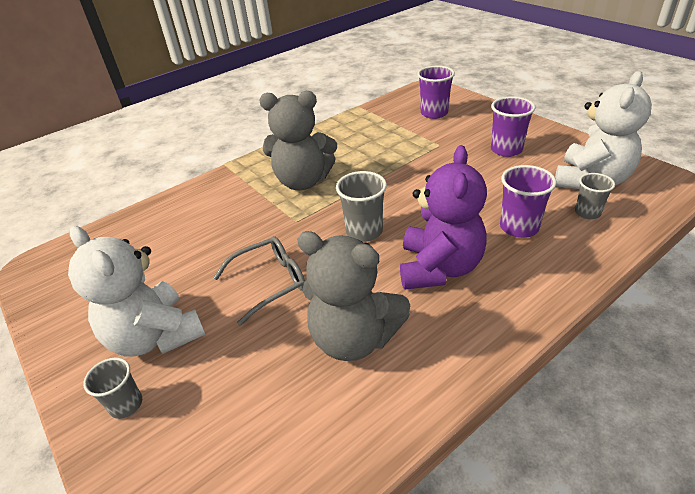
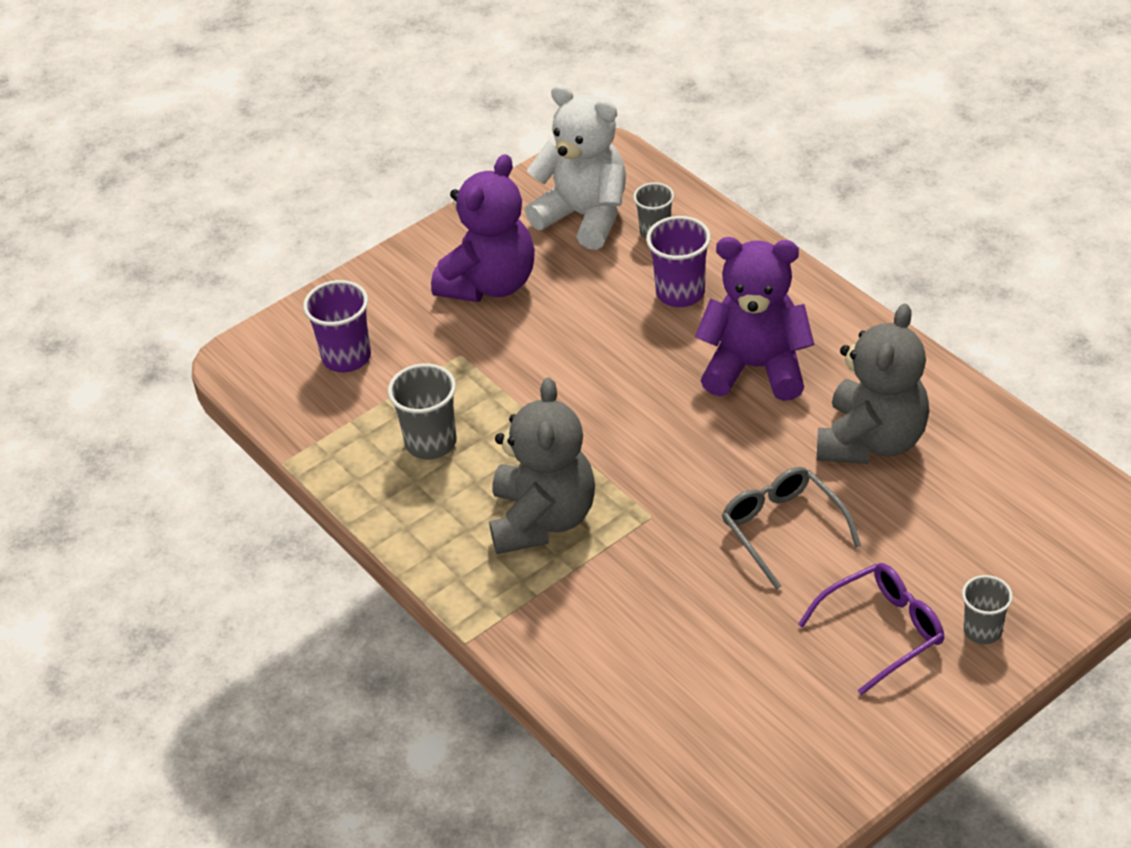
camera: 90 degrees left, 5 degrees up
(155, 336) = (882, 631): white teddy bear -> purple glasses
(364, 231) = (680, 439): grey cup -> grey cup (431, 442)
(506, 149) = (490, 284): purple cup -> purple teddy bear

